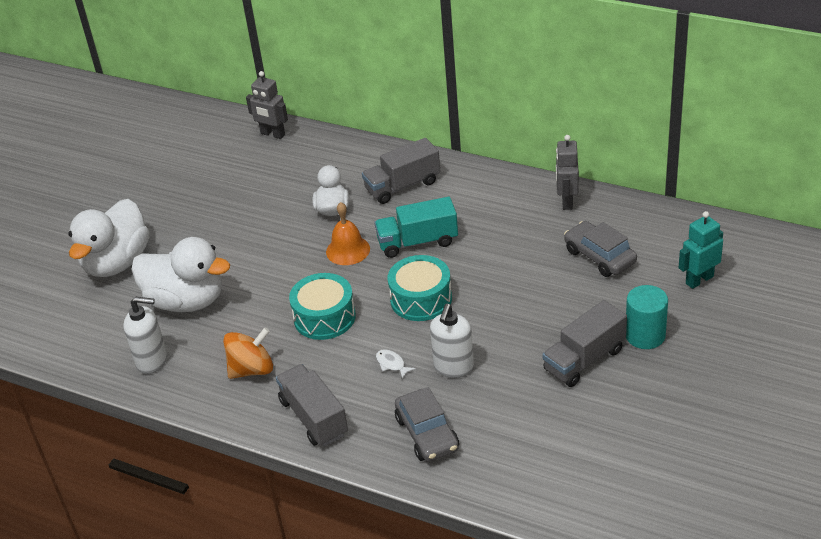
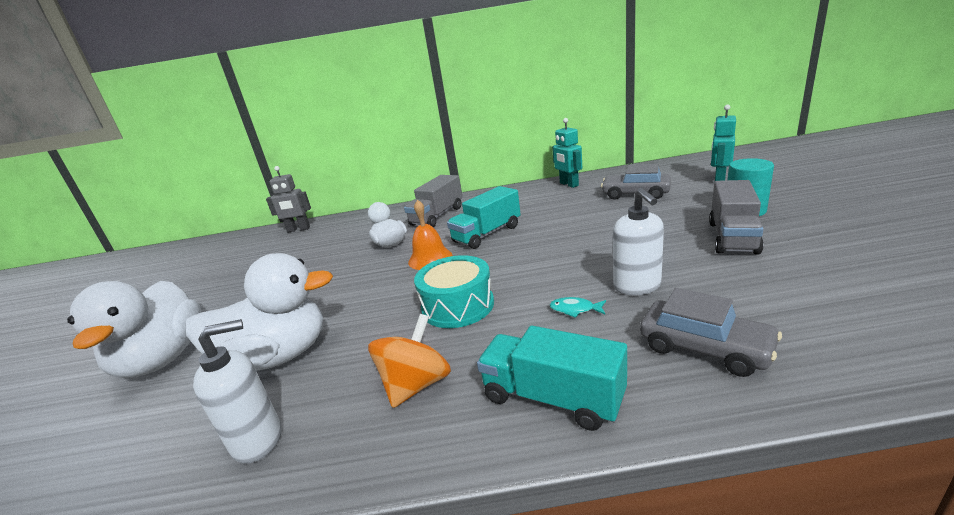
camera: 30 degrees left, 15 degrees down
(314, 417) = (552, 398): grey truck -> turquoise truck
(392, 364) = (575, 309): white fish -> turquoise fish
(421, 299) = (536, 259): turquoise drum -> none
(566, 201) = (568, 184): grey robot -> turquoise robot

